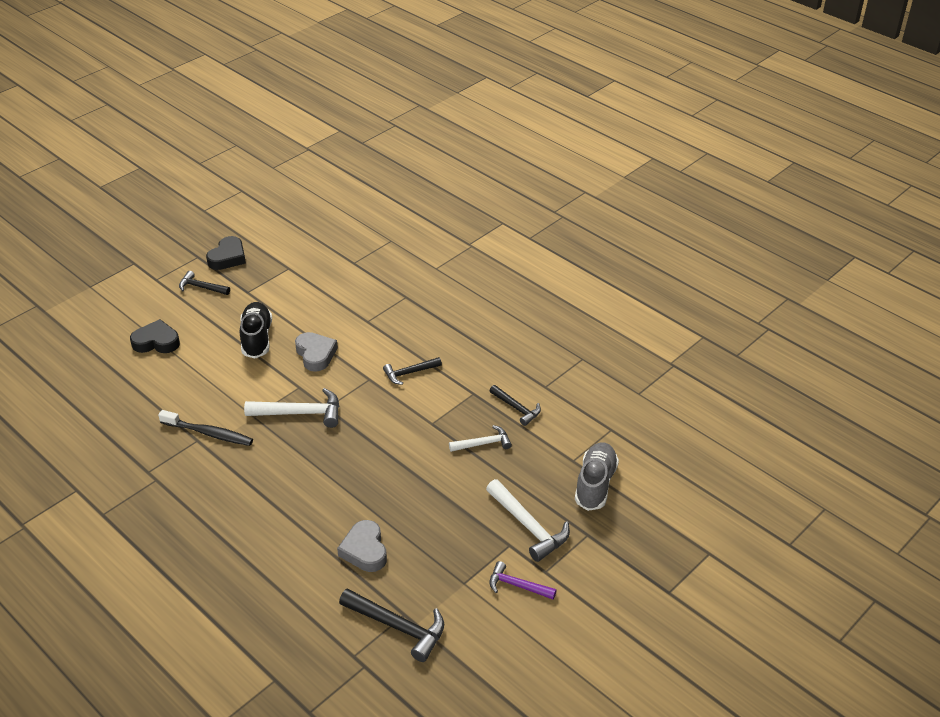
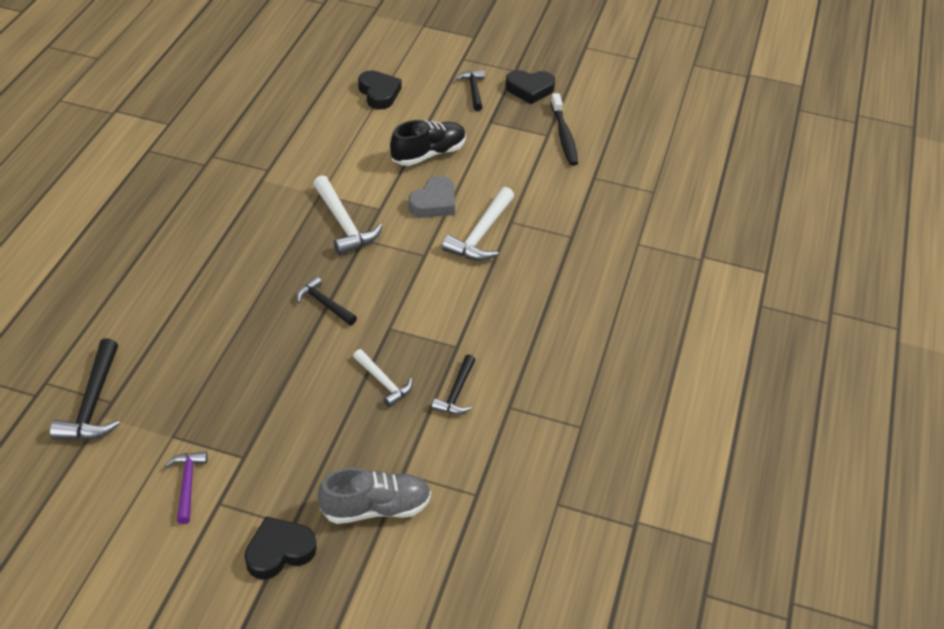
camera: 60 degrees right, 5 degrees up
(209, 433) = (280, 174): black toothbrush -> black toothbrush (564, 136)
(365, 550) = (183, 340): grey heart -> none
(409, 373) = (454, 283): black hammer -> black hammer (324, 303)
(529, 526) = (278, 465): white hammer -> white hammer (481, 234)
(606, 548) = (279, 551): none -> black heart

